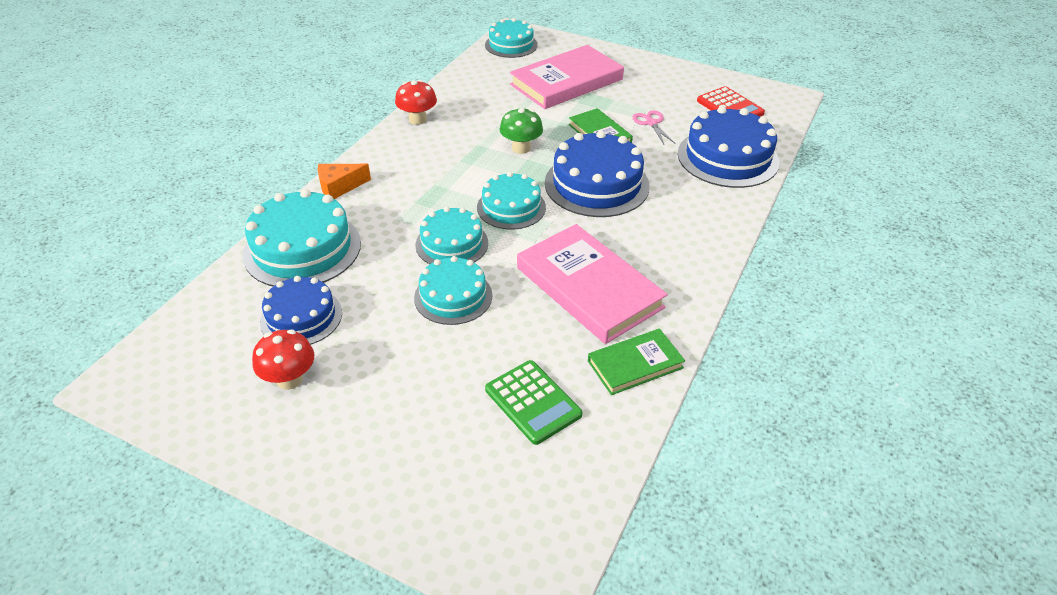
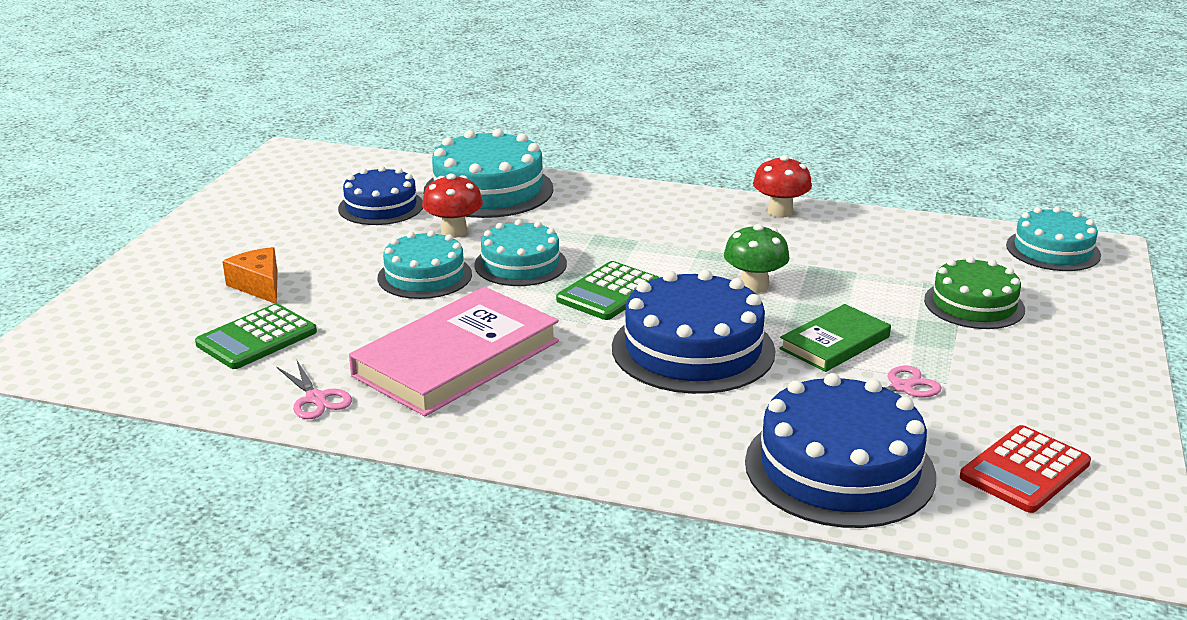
camera: 80 degrees right, 15 degrees down
(289, 379) = (294, 216): red mushroom -> red mushroom (454, 232)
(339, 187) = (606, 190): orange cheese -> orange cheese (259, 285)
(511, 207) = (609, 292): turquoise cake -> green calculator
(566, 82) = (974, 304): pink book -> green cake
(635, 364) = (316, 399): green book -> pink scissors

